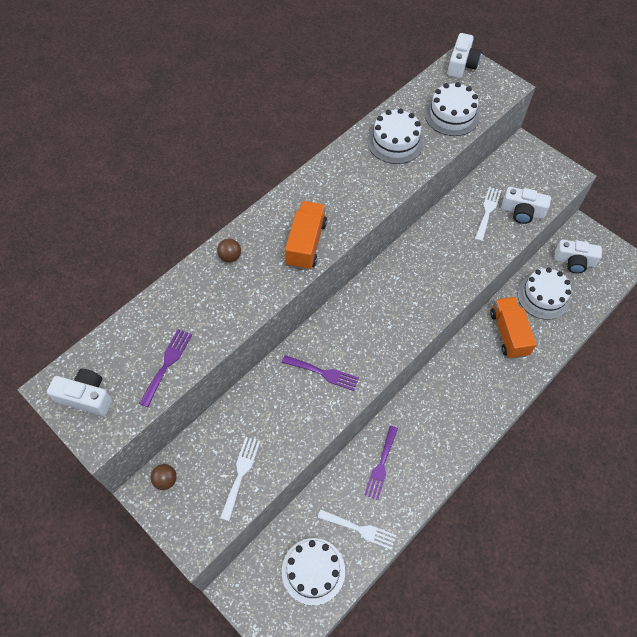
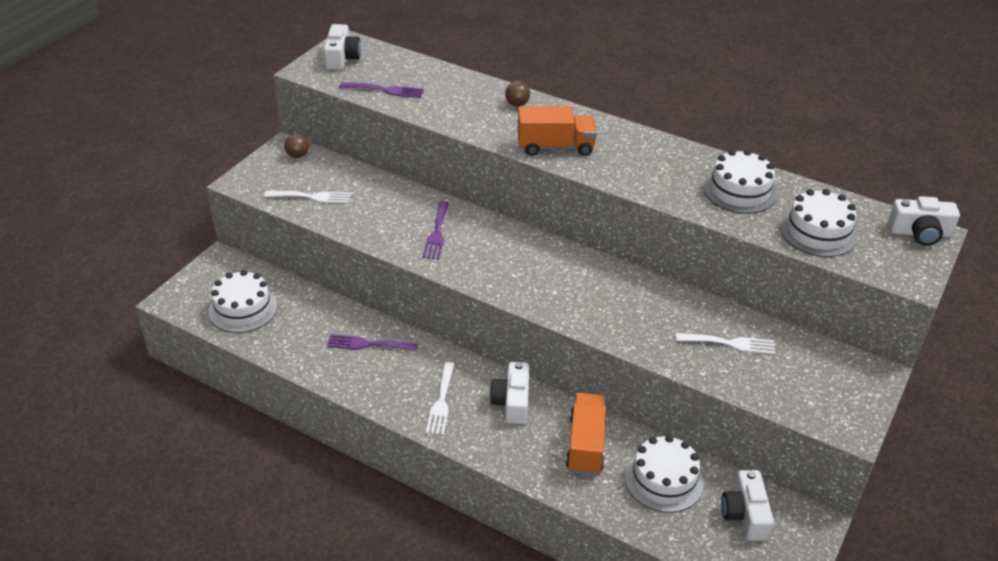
camera: 75 degrees right, 20 degrees down
(360, 529) = (291, 337): white fork -> white fork (441, 402)
(508, 333) = (585, 445): orange truck -> orange truck turned 60 degrees counterclockwise
(522, 212) = (749, 379): white camera -> white camera (512, 402)

